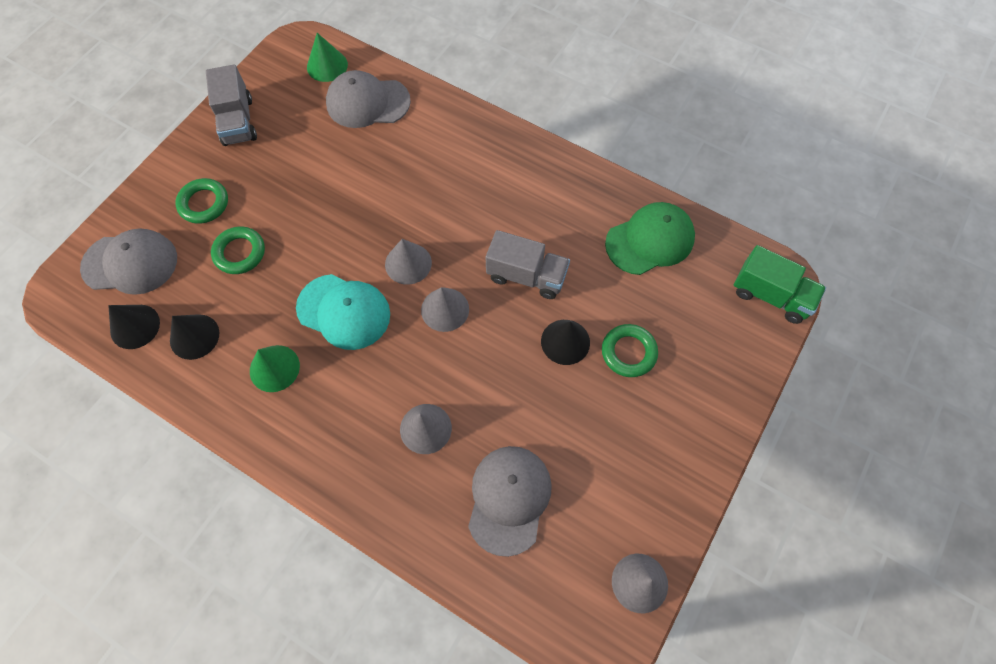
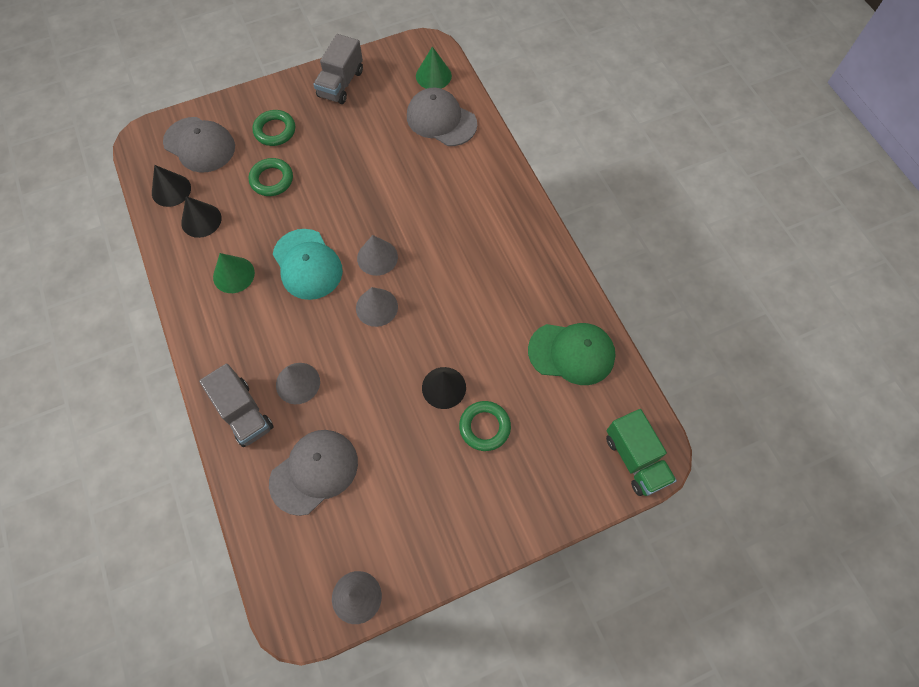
camera: 35 degrees right, 0 degrees up
(526, 276) = (454, 320): grey truck -> grey truck (244, 413)

